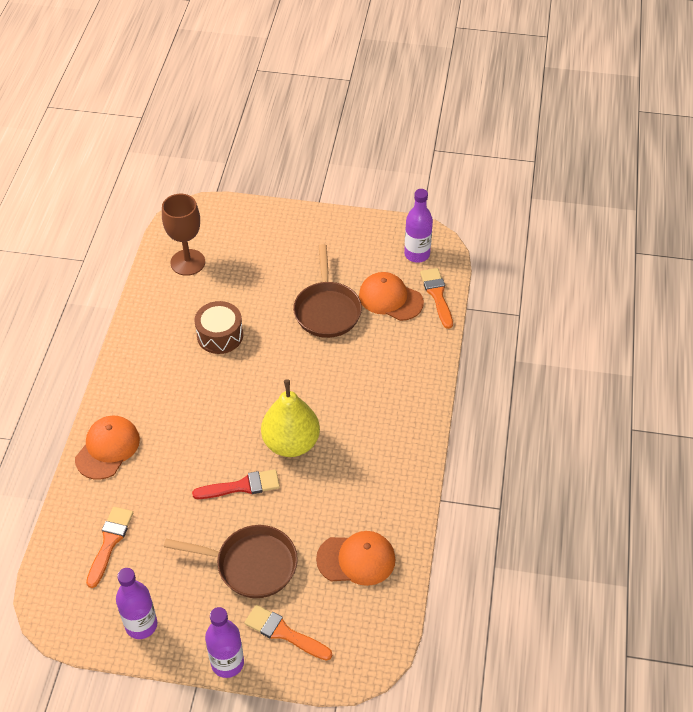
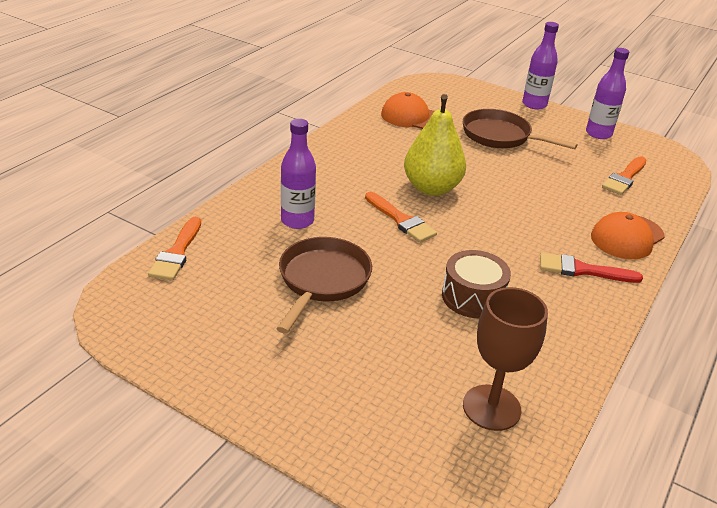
camera: 160 degrees left, 15 degrees down
(242, 486) = (492, 176): red brush -> red brush (582, 270)
(284, 633) = (487, 104): orange brush -> orange brush (401, 220)
(390, 299) = (235, 267): orange cap -> none
(417, 254) = (154, 304): purple bottle -> purple bottle (297, 221)

